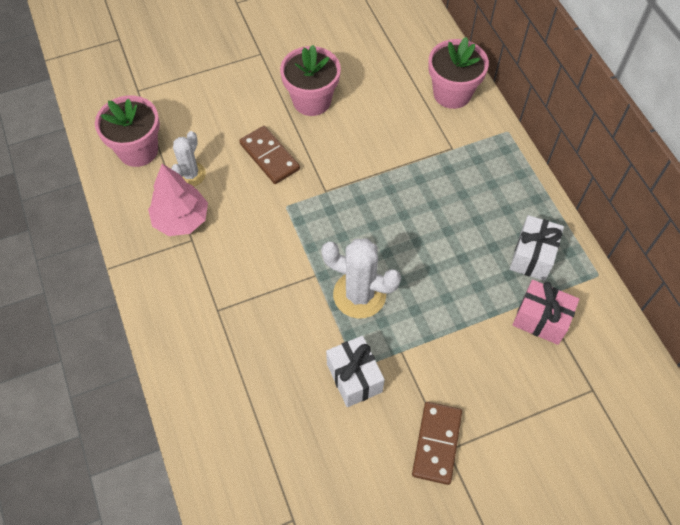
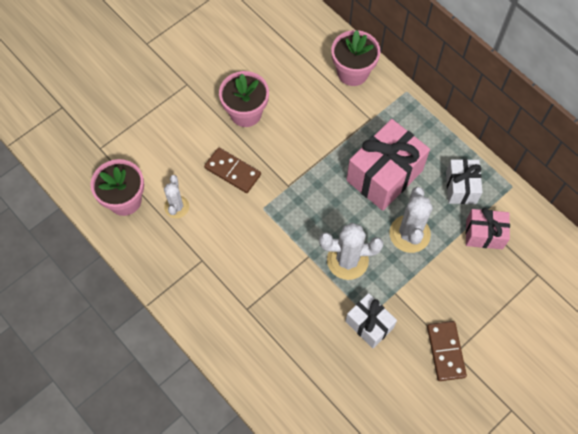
camera: 20 degrees left, 5 degrees up
(181, 220) = (186, 246): pink tree -> none
(444, 214) = (384, 175): none -> pink gift
(447, 289) = (409, 234): none -> white cactus

